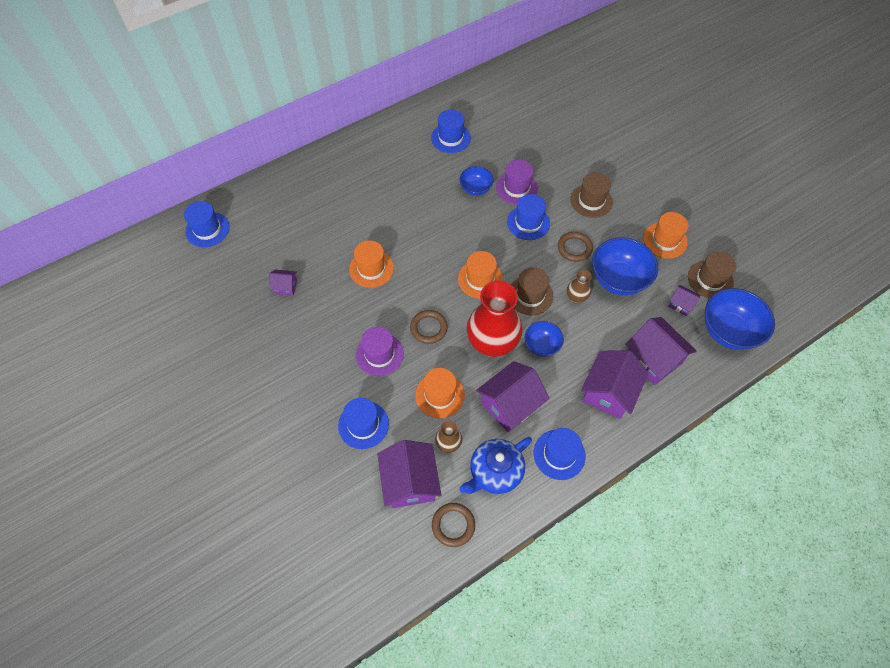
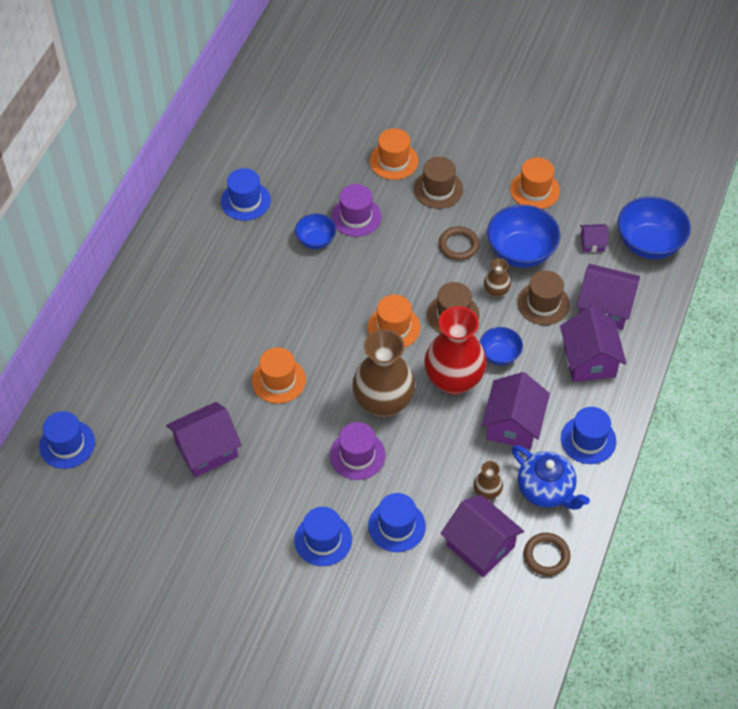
camera: 35 degrees left, 5 degrees down
(286, 287) = (206, 450): purple house -> purple house, size x2.02
(428, 328) = (383, 402): brown ring -> brown vase
(439, 395) = (444, 456): orange hat -> orange hat (393, 161)
(495, 472) = (546, 489): blue teapot -> blue teapot turned 60 degrees counterclockwise
(528, 222) = (395, 245): blue hat -> blue hat (323, 539)
(710, 280) = (601, 205): brown hat -> brown hat (543, 303)

